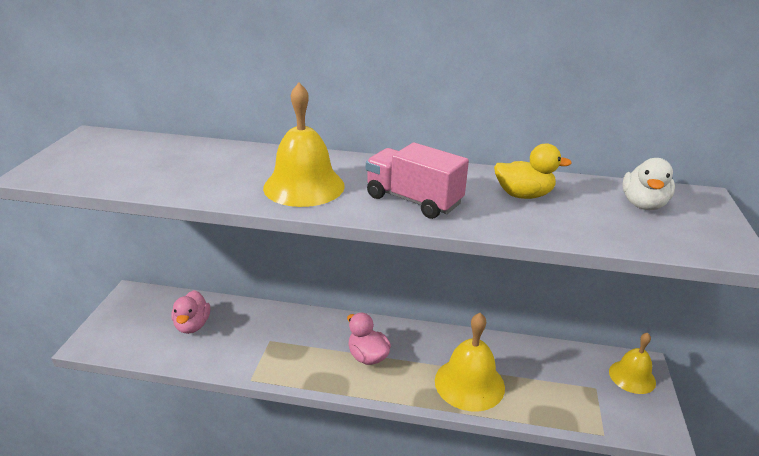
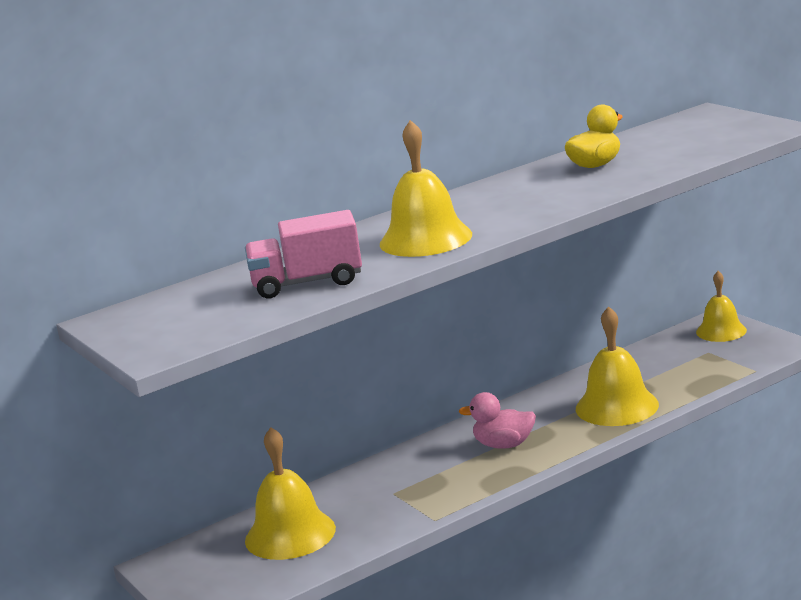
camera: 40 degrees left, 10 degrees down
(192, 325) = (290, 534): pink duck -> yellow bell
(413, 200) = (530, 204): pink truck -> pink truck (307, 283)
(643, 204) = (680, 133): white duck -> none

